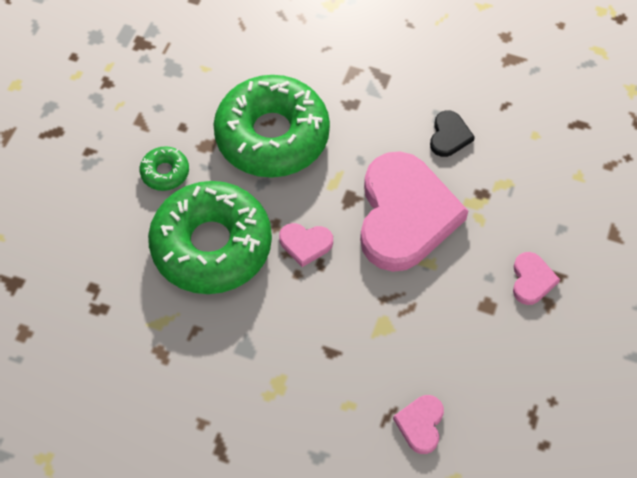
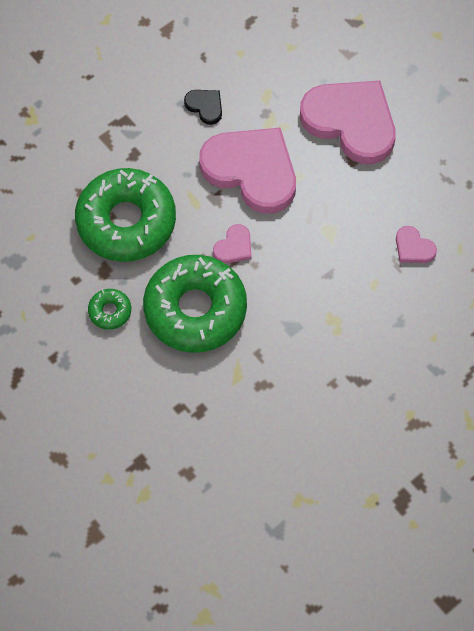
camera: 60 degrees left, 5 degrees up
(531, 280) = (351, 122): pink heart -> pink heart, size x2.37

